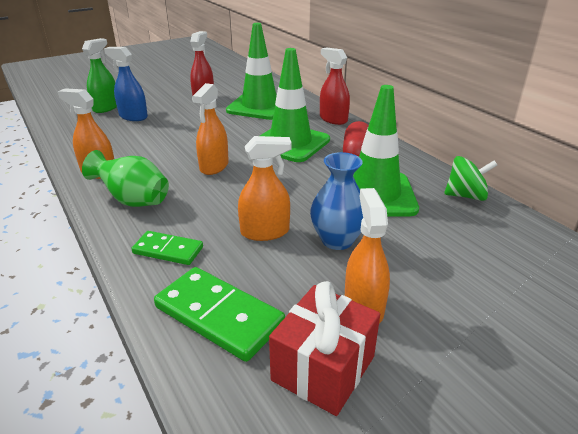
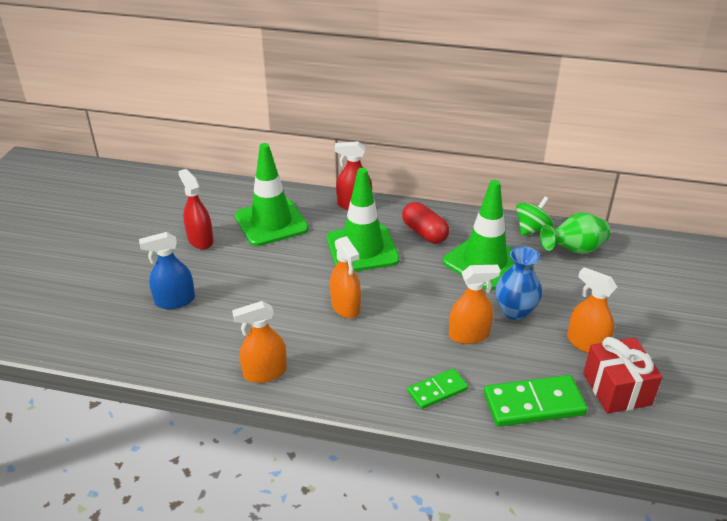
camera: 45 degrees left, 5 degrees up
(106, 107) = (122, 307): green spray bottle -> none
(133, 201) = (344, 375): green vase -> green vase (574, 250)
(265, 232) = (469, 335): orange spray bottle -> orange spray bottle turned 45 degrees clockwise

